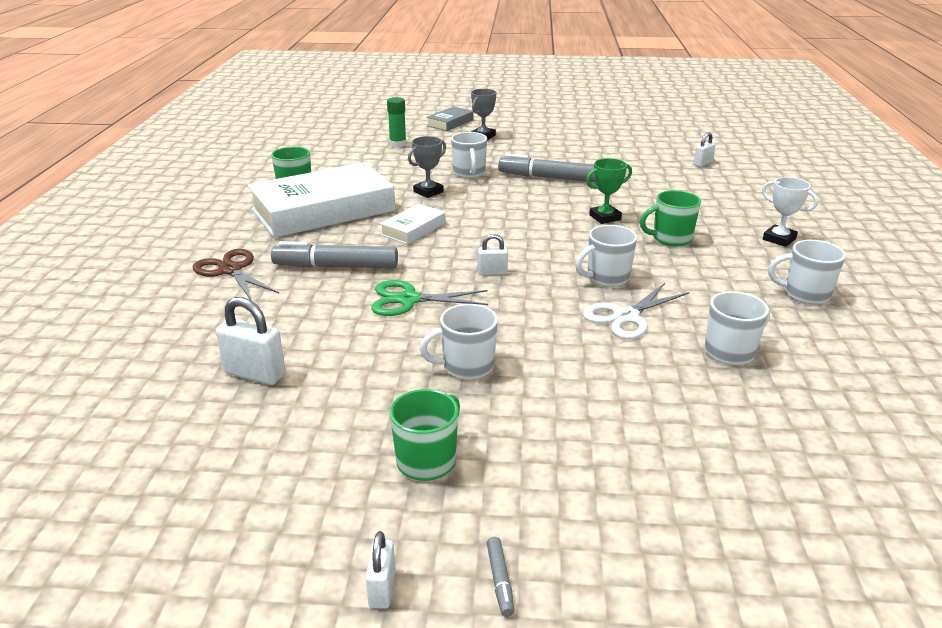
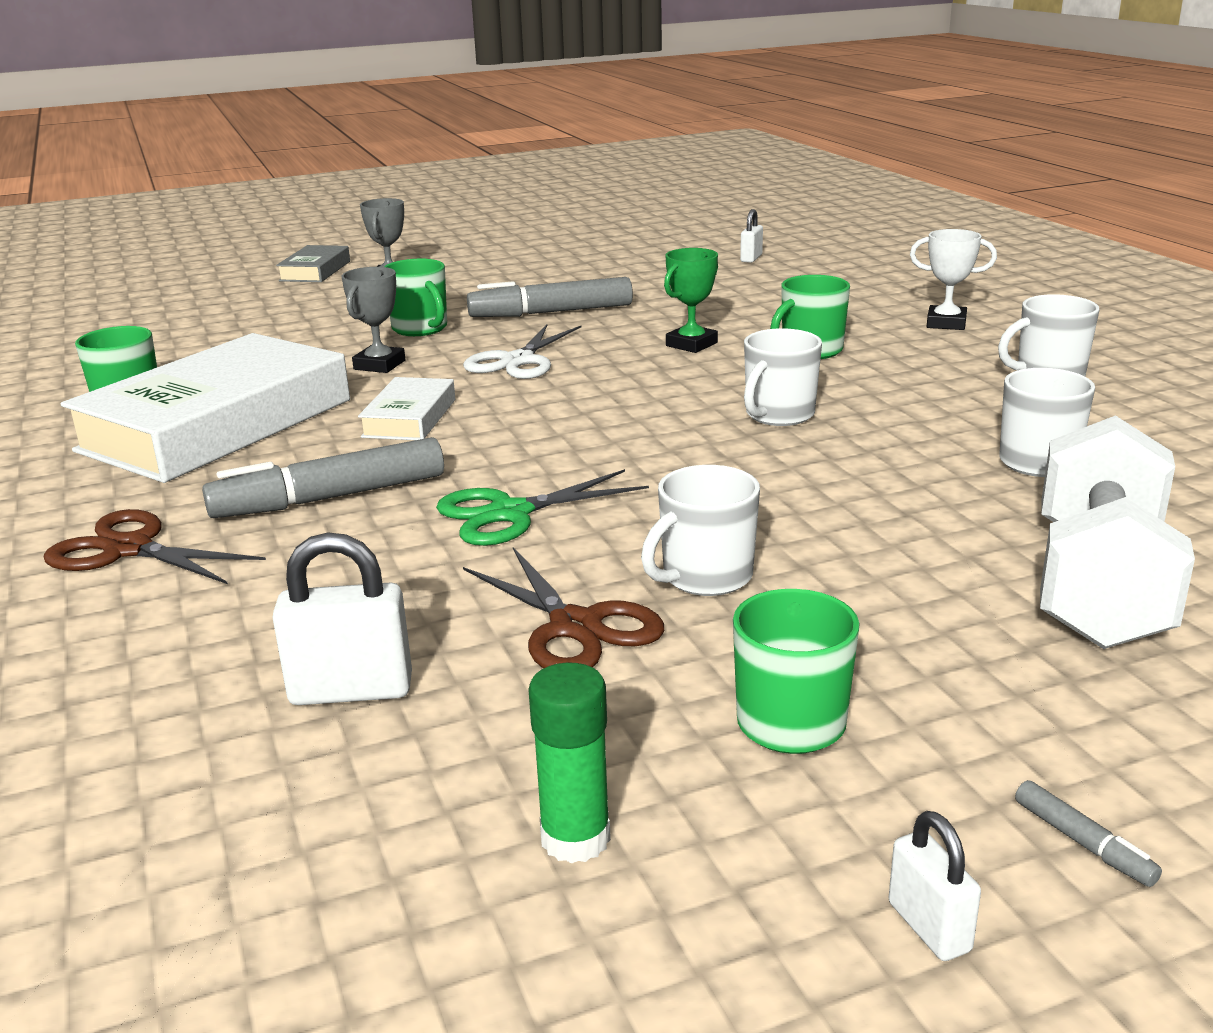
camera: 25 degrees left, 5 degrees down
(379, 373) = (575, 626): none -> brown scissors
(398, 144) = (255, 313): green glue stick -> green glue stick (575, 838)
(469, 173) = (420, 329): white mug -> green mug
(492, 272) = (604, 446): white padlock -> none
(626, 316) = (859, 455): white scissors -> white scissors (518, 361)
(675, 442) = (1098, 586): none -> white dumbbell

